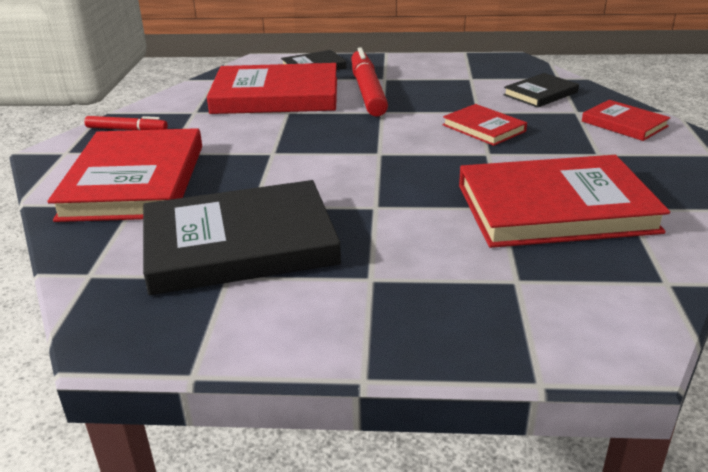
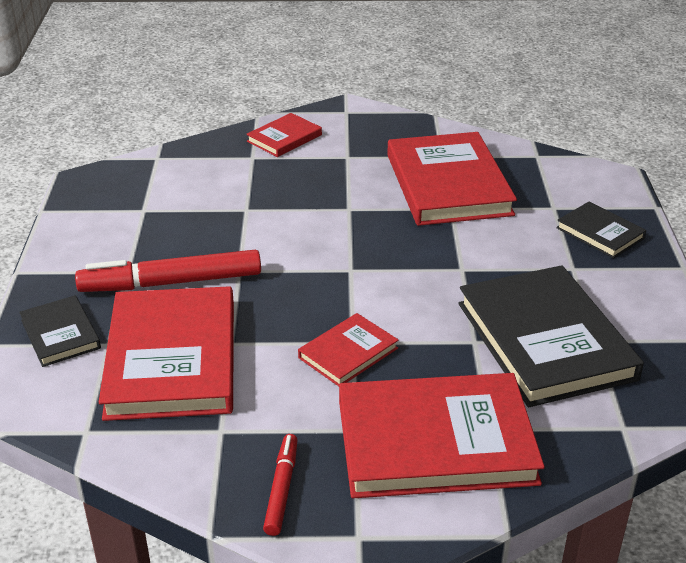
camera: 95 degrees left, 5 degrees up
(484, 128) = (290, 208): red book -> red book (348, 353)
(540, 94) = (202, 171): black book -> black book (600, 233)

